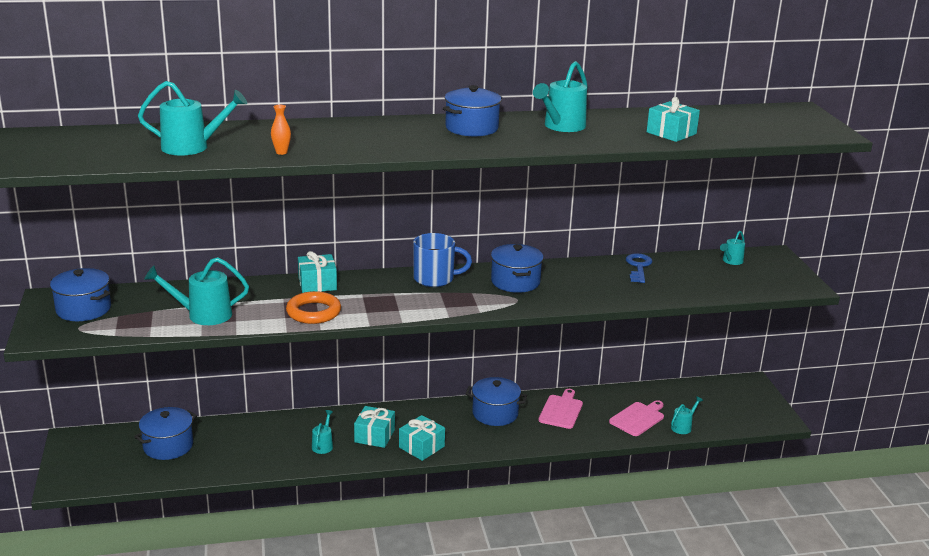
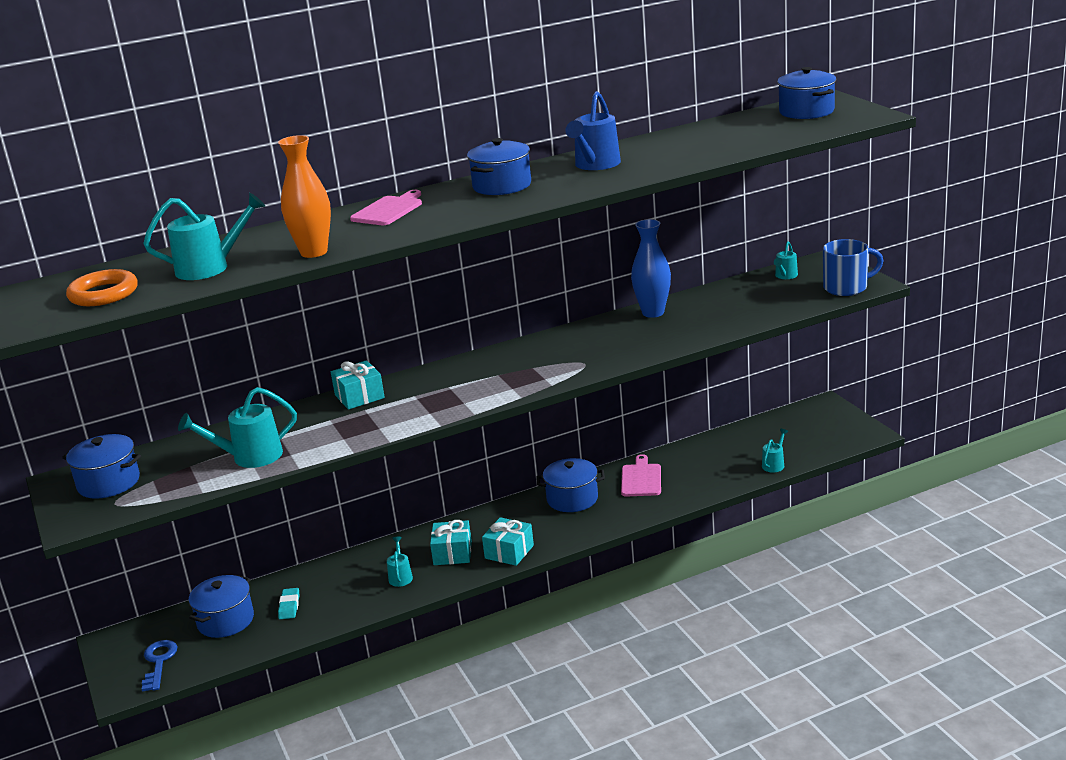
camera: 10 degrees left, 0 degrees up
(223, 447) = (289, 606): none -> turquoise eraser
(281, 152) = (314, 252): orange vase -> orange vase, size x2.14
(313, 312) = (372, 426): orange ring -> orange ring (103, 294)
(435, 279) = (485, 362): blue mug -> blue mug (847, 288)
(515, 282) = (573, 346): blue pot -> blue pot (806, 111)
(561, 127) = (595, 165): turquoise watering can -> blue watering can
(599, 268) = (653, 312): none -> blue vase
(638, 267) = (693, 303): blue key -> blue key (159, 662)
(638, 418) = (724, 467): pink cutting board -> pink cutting board (389, 210)
(671, 133) = (712, 148): turquoise gift -> none

